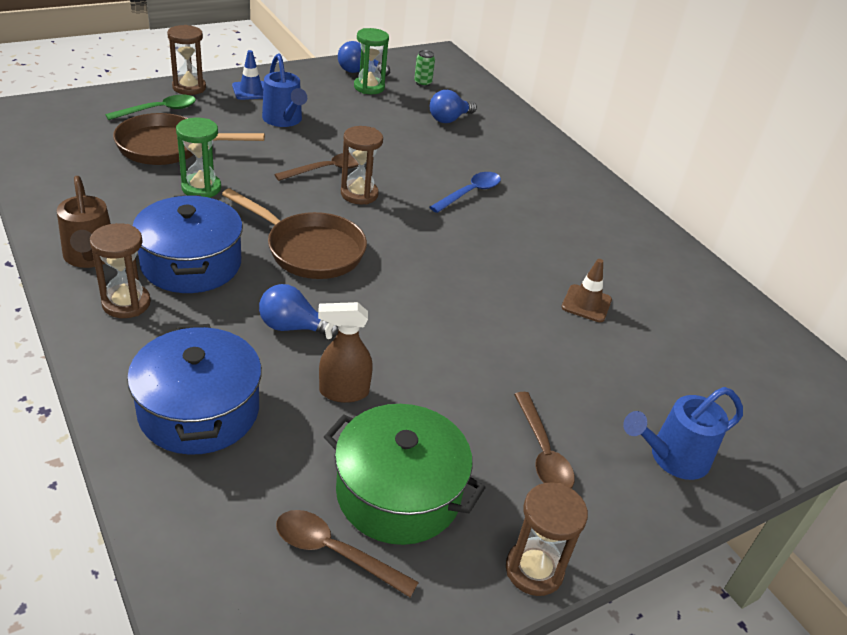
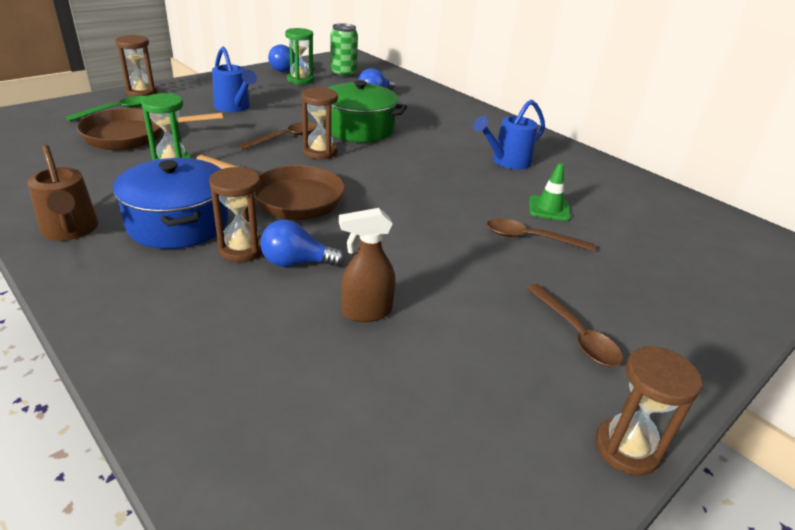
camera: 10 degrees left, 5 degrees down
(126, 303) = (118, 266): brown hourglass -> brown hourglass (242, 249)
(199, 410) = (222, 354): blue pot -> none
(251, 91) = (199, 90): blue traffic cone -> none
(334, 552) = (417, 474): brown spoon -> brown spoon (530, 238)
(398, 493) = (459, 398): green pot -> green pot (359, 129)
(422, 83) = (343, 74): green can -> green can, size x1.73
(470, 193) = (414, 141): blue spoon -> none
(586, 304) = (549, 208): brown traffic cone -> green traffic cone
(672, 458) = (688, 319): blue watering can -> blue watering can (506, 162)

